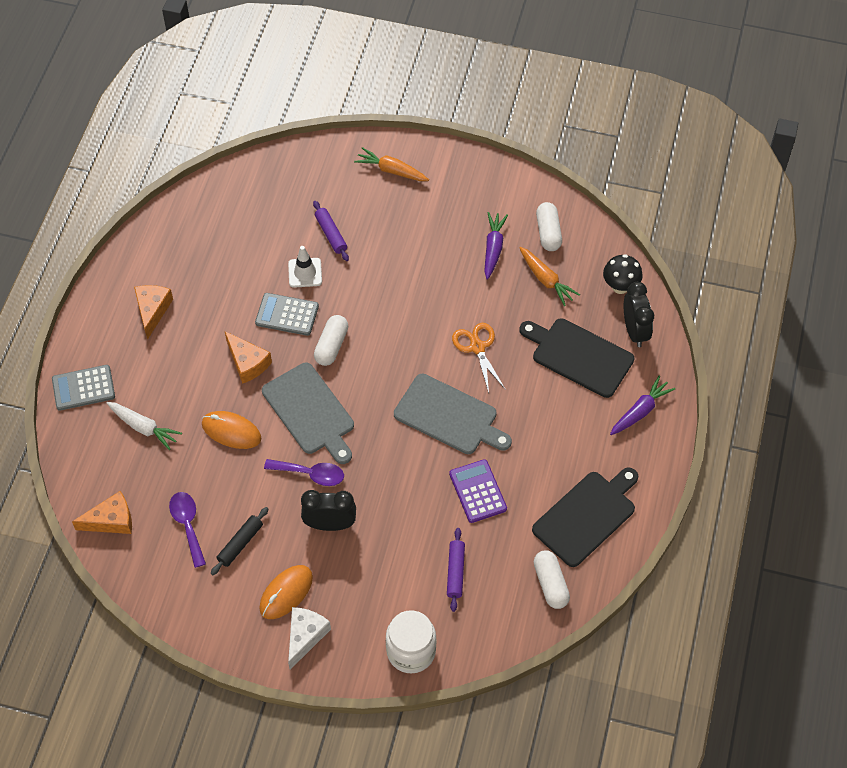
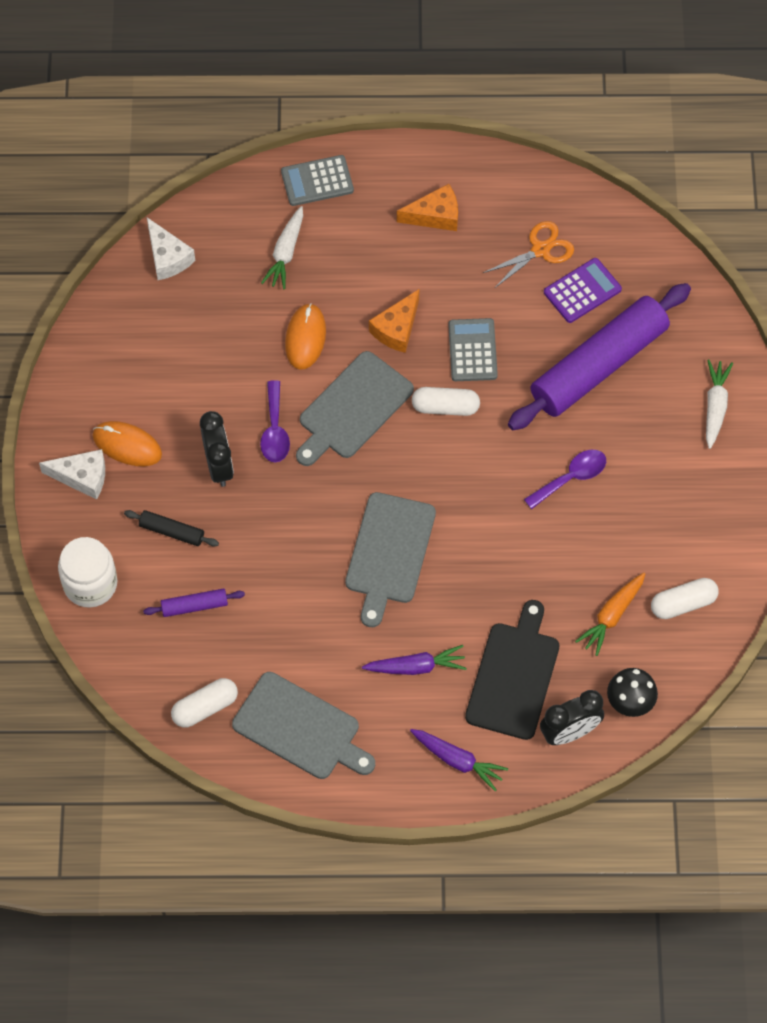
camera: 75 degrees right, 5 degrees up
(83, 388) = (317, 181): grey calculator -> grey calculator turned 75 degrees counterclockwise
(111, 520) = (167, 257): orange cheese -> white cheese
(187, 525) = (181, 329): purple spoon -> purple spoon (571, 477)
(240, 544) = (173, 386): black rolling pin -> black rolling pin (172, 532)
(305, 273) = (535, 353): white traffic cone -> none
(331, 234) = (599, 366): purple rolling pin -> purple rolling pin, size x2.46
(391, 170) = (715, 406): orange carrot -> white carrot
(477, 347) = (491, 561): orange scissors -> orange scissors (540, 250)
(477, 491) = (300, 605): purple calculator -> purple calculator (582, 291)
(493, 248) = (638, 546): purple carrot -> purple carrot (416, 666)
(587, 516) = (300, 728): black cutting board -> grey cutting board

